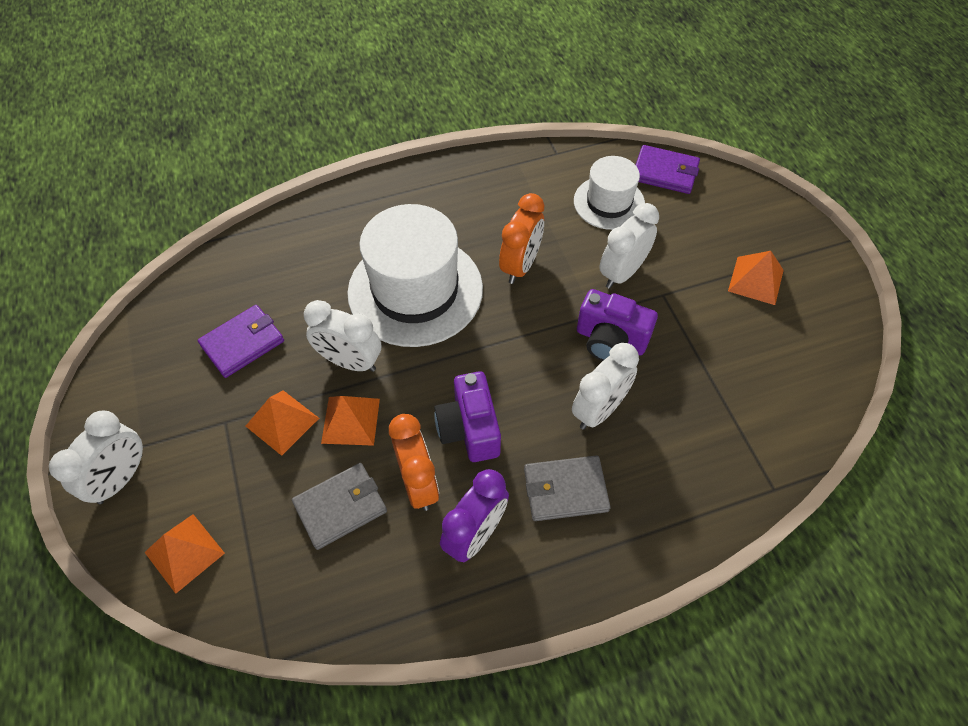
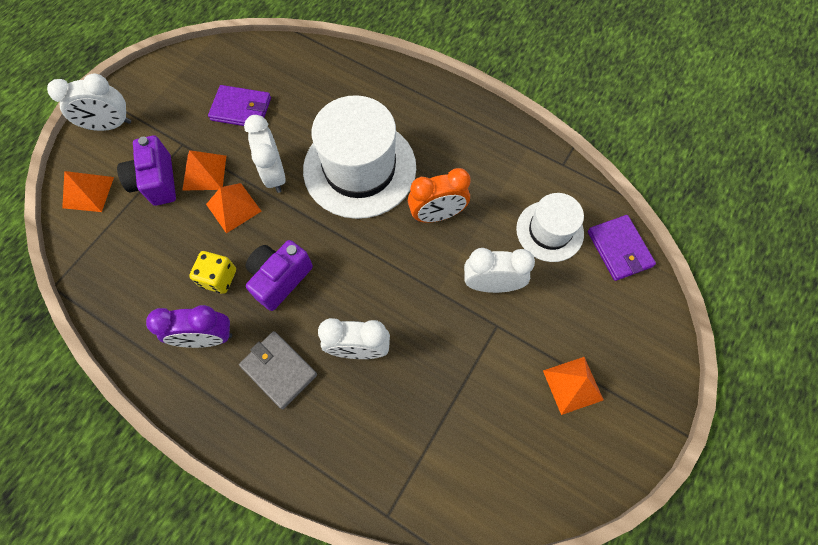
camera: 50 degrees right, 10 degrees up
(340, 507) = (171, 248): grey wallet -> none
(418, 483) = (219, 278): orange clock -> yellow dice
(610, 340) = (423, 317): purple camera -> purple camera (156, 181)

